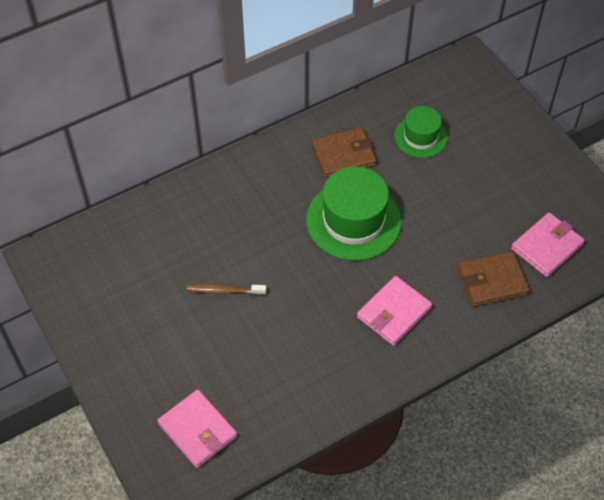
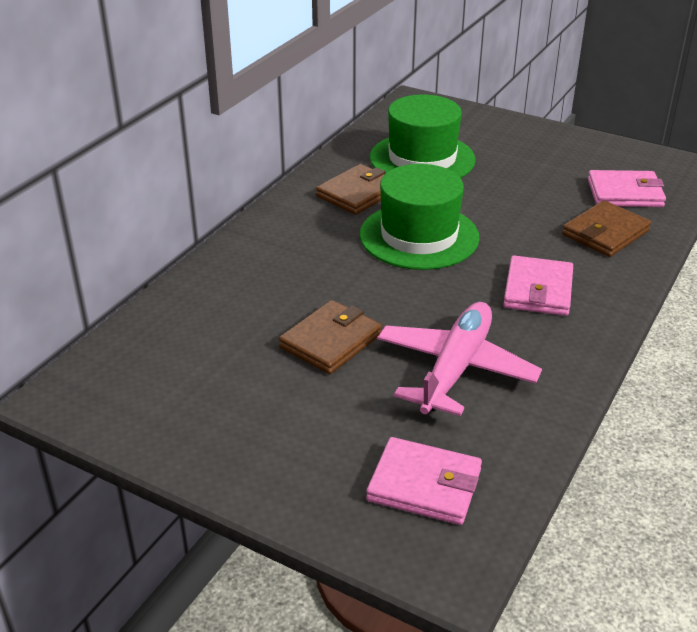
camera: 30 degrees left, 20 degrees down
(224, 291) = (330, 341): brown toothbrush -> brown wallet
(283, 353) = (455, 369): none -> pink plane
(420, 137) = (422, 159): green hat -> green hat, size x1.70
(546, 246) = (625, 193): pink wallet -> pink wallet turned 75 degrees clockwise

